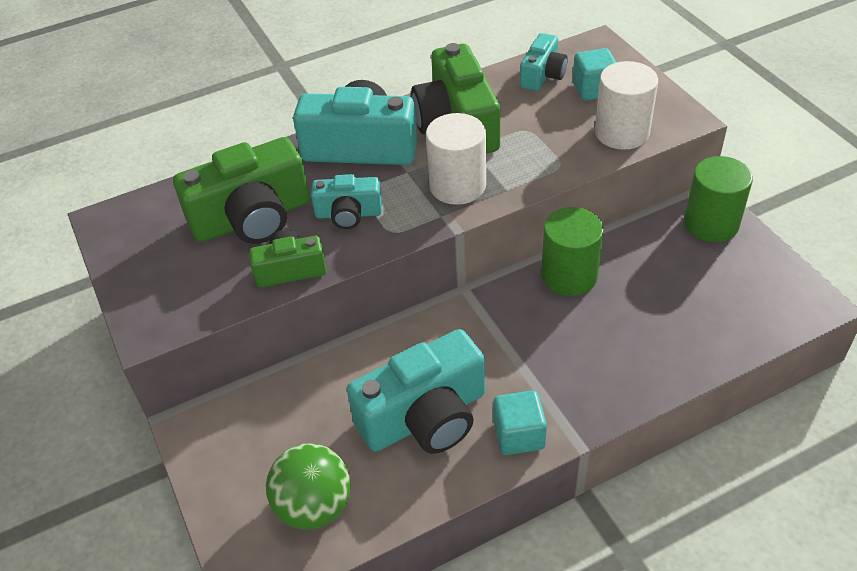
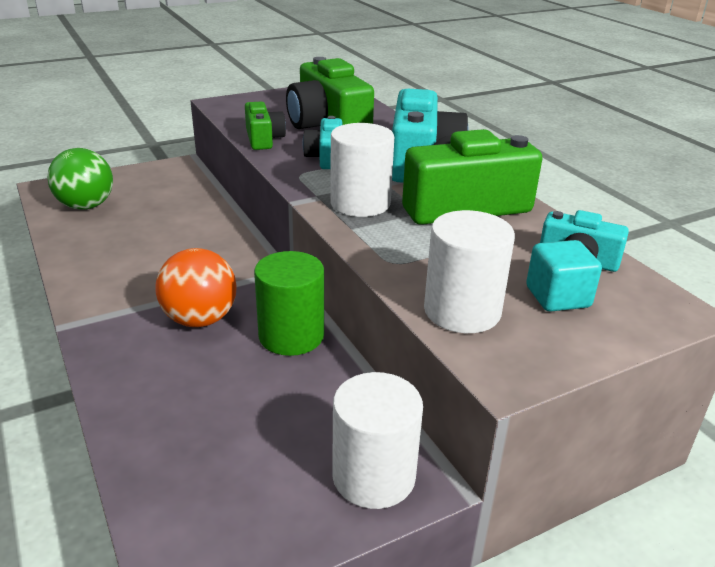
camera: 85 degrees right, 15 degrees down
(425, 417) = (141, 248): turquoise camera -> none
(518, 435) = (96, 292): turquoise cube -> none
(554, 340) = (200, 319): none -> orange ball
(711, 223) = (373, 476): green cylinder -> white cylinder

